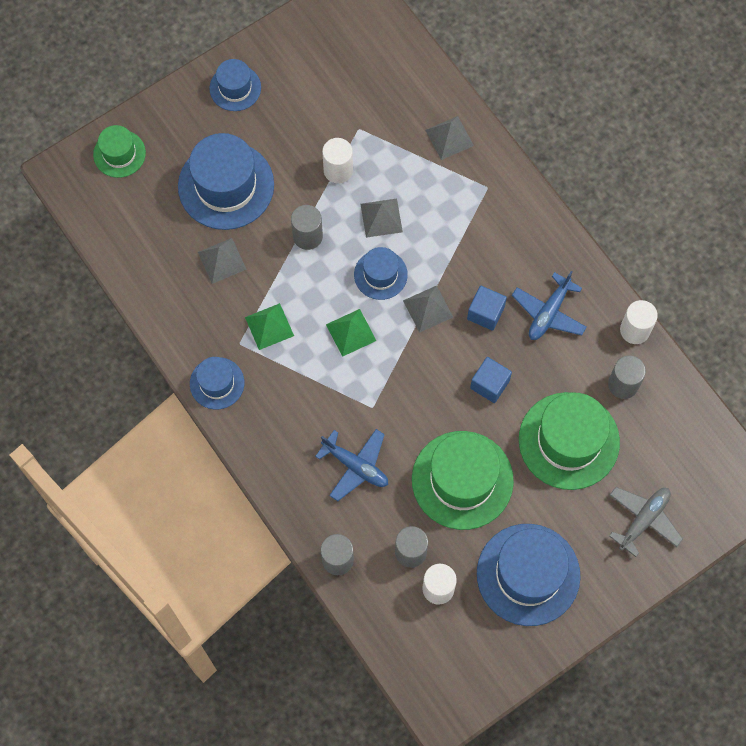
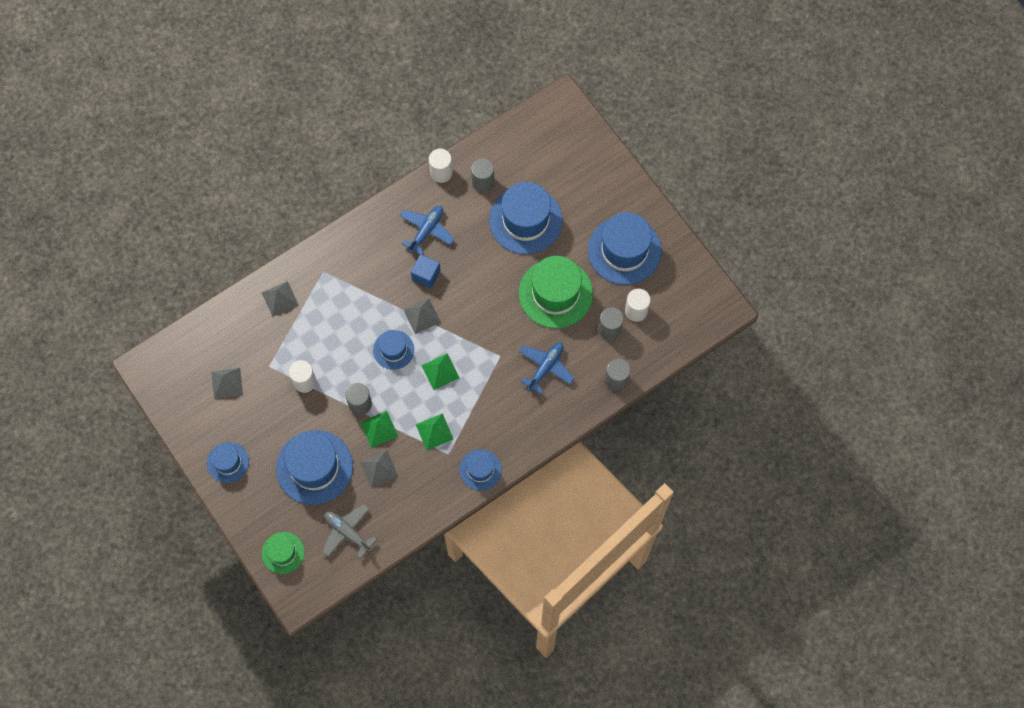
camera: 90 degrees left, 0 degrees up
(274, 259) = (379, 429): none -> green pyramid
(381, 218) = (346, 349): grey pyramid -> grey pyramid (227, 383)
(489, 384) = (482, 273): blue cube -> none
(549, 312) = (426, 231): blue plane -> blue plane turned 90 degrees counterclockwise
(569, 441) = (525, 220): green hat -> blue hat
(643, 520) = (583, 173): grey plane -> grey plane (347, 532)

